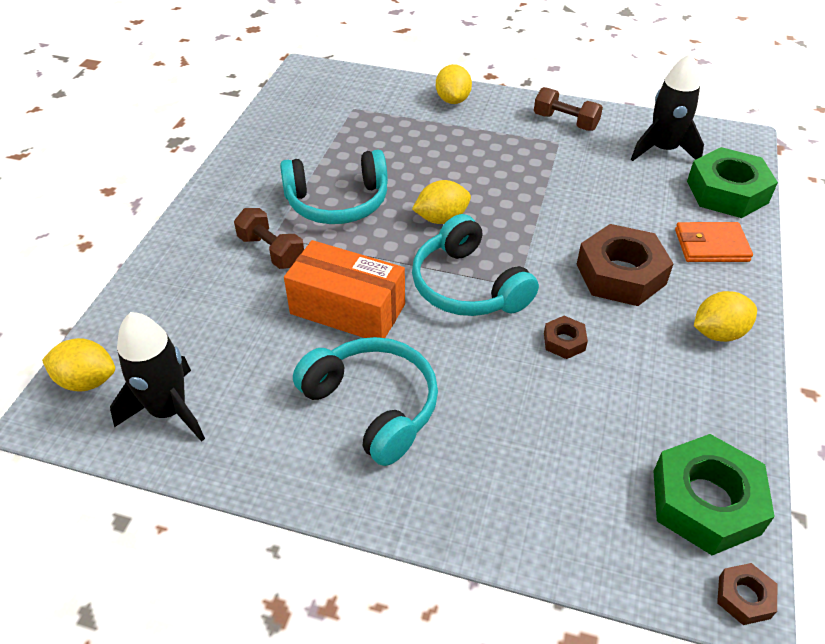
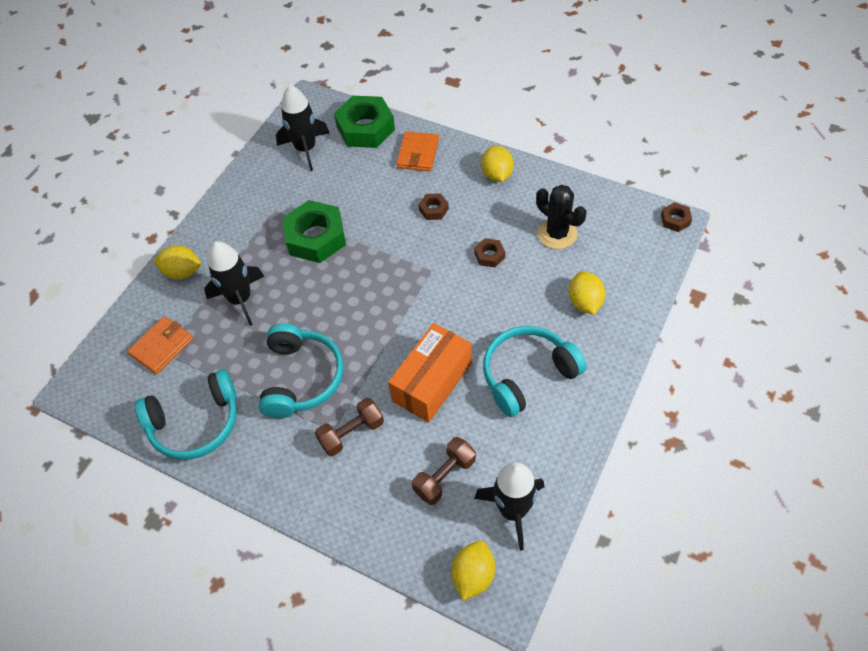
camera: 75 degrees left, 10 degrees up
(360, 106) = (162, 347): none -> orange wallet
(429, 142) = (240, 299): none -> black rocket
(441, 218) = (345, 306): yellow lemon -> yellow lemon (585, 302)
(468, 286) = (425, 300): turquoise headphones -> turquoise headphones (195, 423)
(565, 122) = (247, 199): brown dumbbell -> brown dumbbell (444, 476)
(620, 274) = (433, 209): brown nut -> brown nut, size x0.47
(635, 417) = (557, 234): none -> black cactus
(705, 502) = (618, 218): green nut -> green nut (316, 237)

